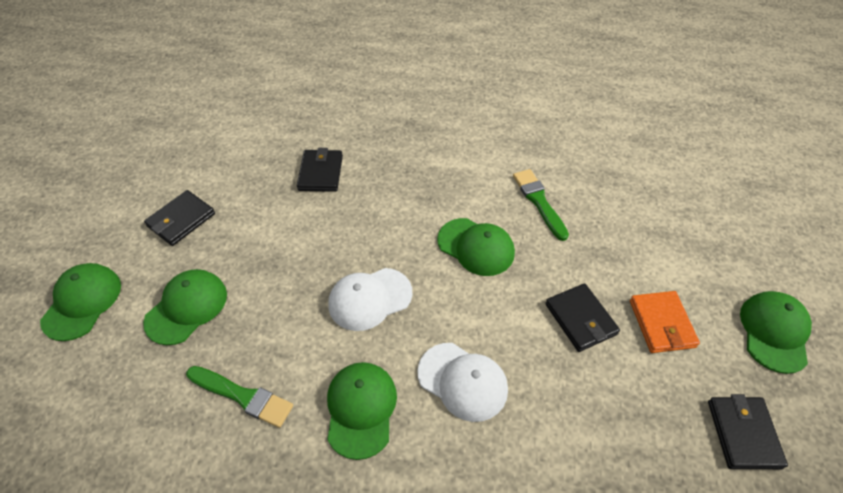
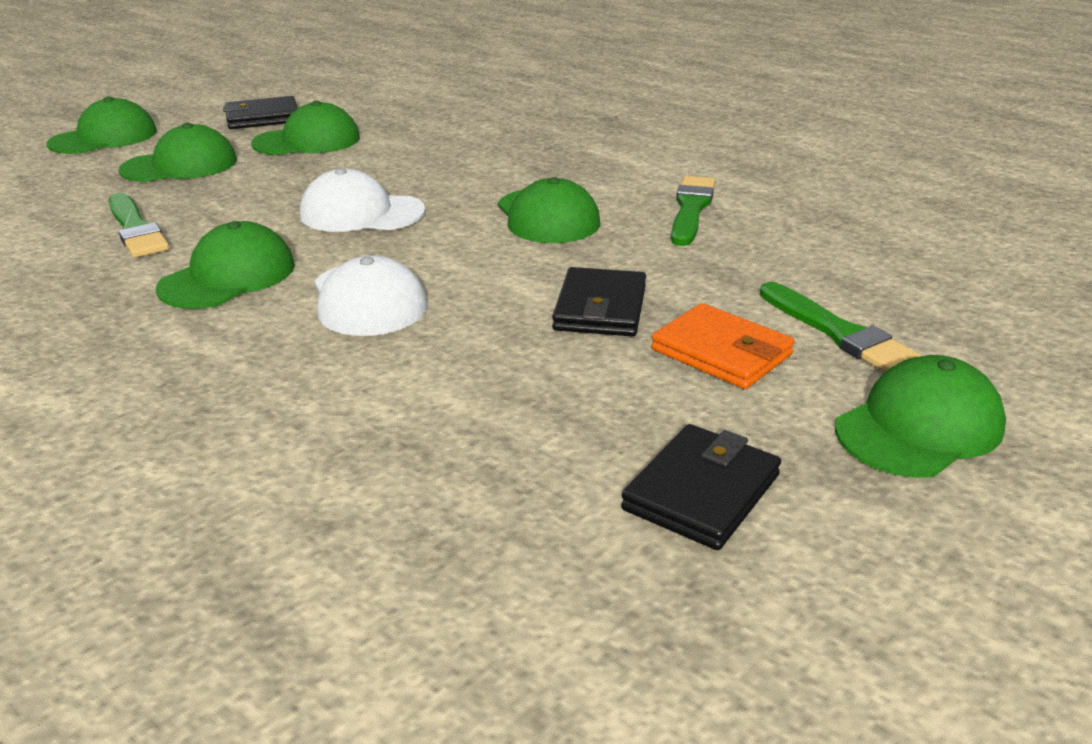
camera: 35 degrees right, 20 degrees down
(246, 234) = (307, 141): none -> green cap
(320, 173) = (447, 125): black wallet -> none
(661, 324) = (721, 352): orange wallet -> orange wallet turned 75 degrees counterclockwise
(692, 279) = (839, 333): none -> green brush

